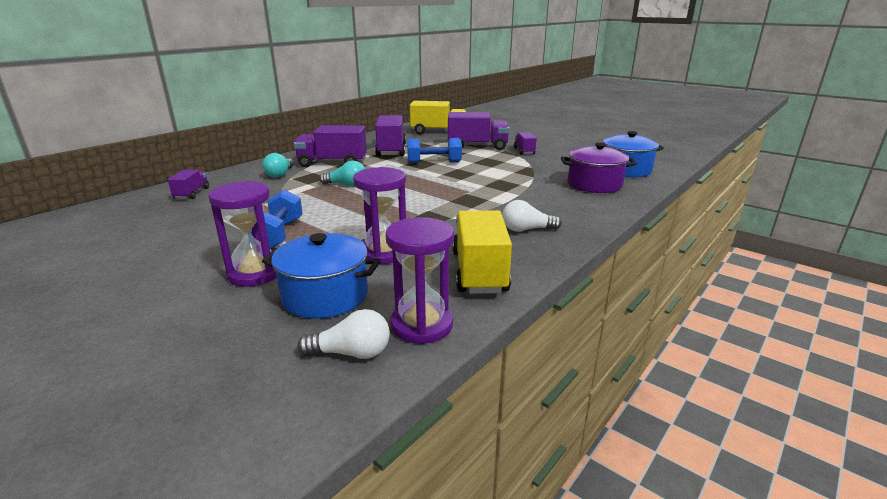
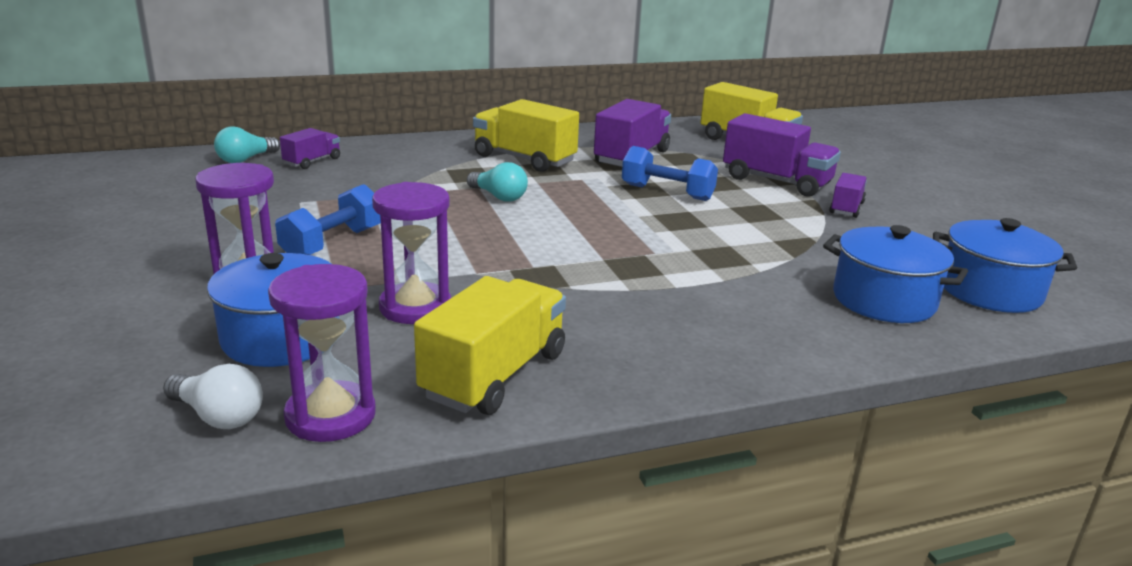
camera: 30 degrees right, 0 degrees up
(280, 174) = (439, 160): turquoise light bulb -> turquoise light bulb (246, 159)
(332, 163) = (524, 159): purple truck -> yellow truck
(526, 230) = (651, 339): white light bulb -> none
(594, 184) = (884, 300): purple pot -> blue pot

